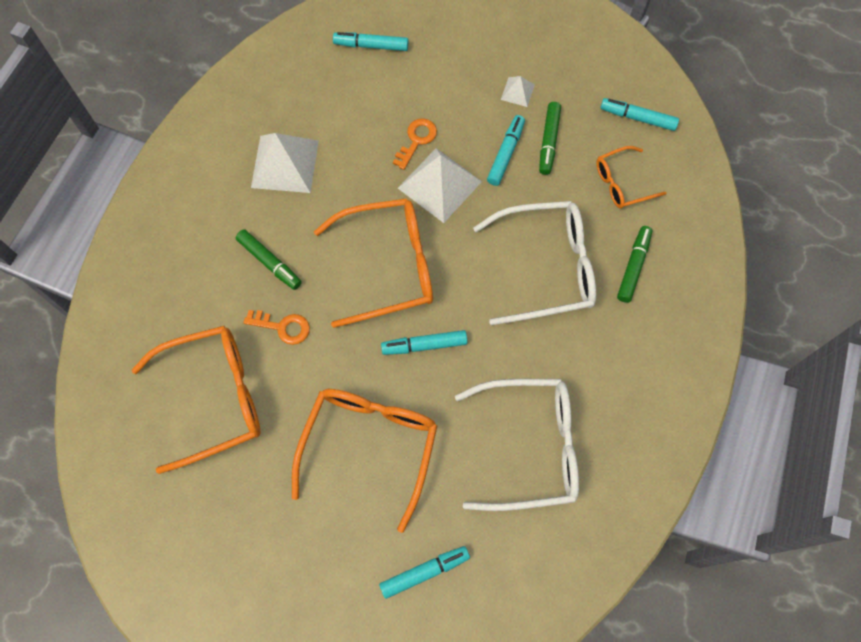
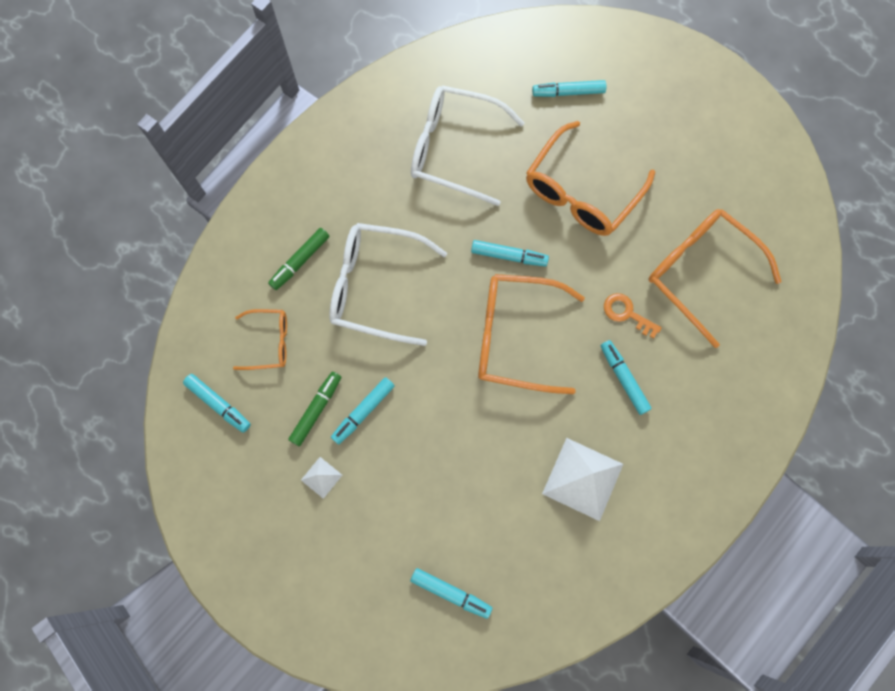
camera: 160 degrees left, 5 degrees up
(215, 398) = (700, 272): orange glasses -> orange glasses turned 45 degrees clockwise
(269, 262) = (623, 378): green marker -> turquoise marker
(416, 140) = (444, 458): orange key -> none
(440, 184) = (439, 401): white pyramid -> none

